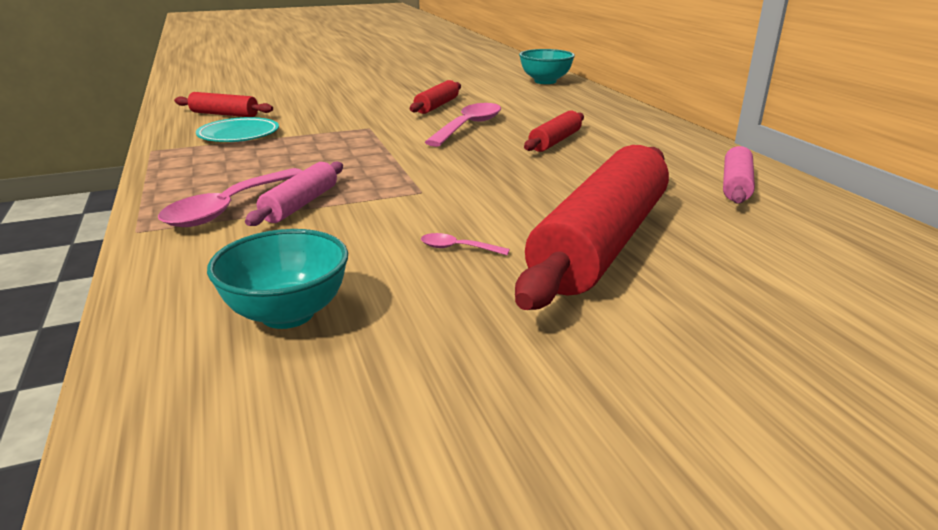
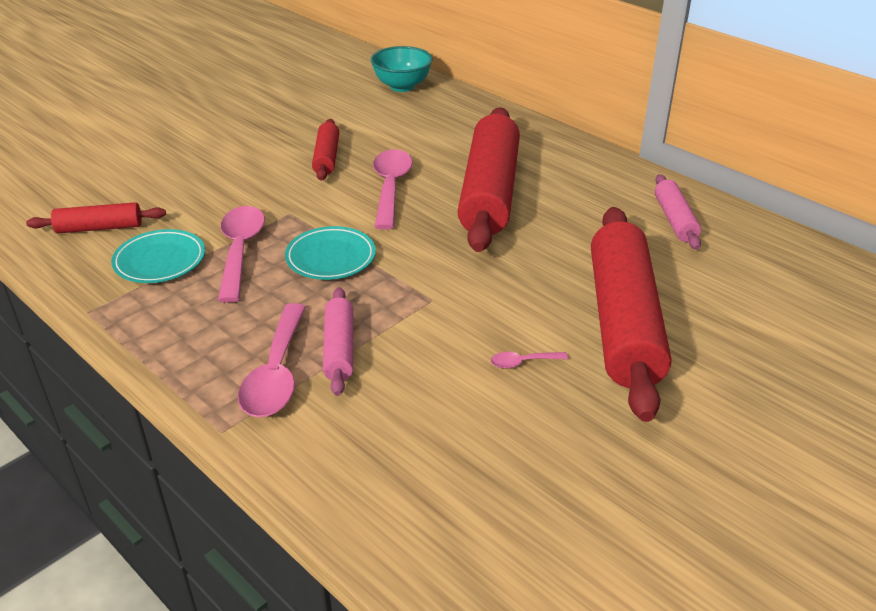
camera: 25 degrees left, 10 degrees up
(288, 314) = (459, 476): turquoise bowl -> none
(303, 139) = (240, 250): none -> pink spoon
(367, 154) = (331, 258): none -> turquoise plate
(555, 141) = (490, 192): red rolling pin -> red rolling pin, size x2.10

